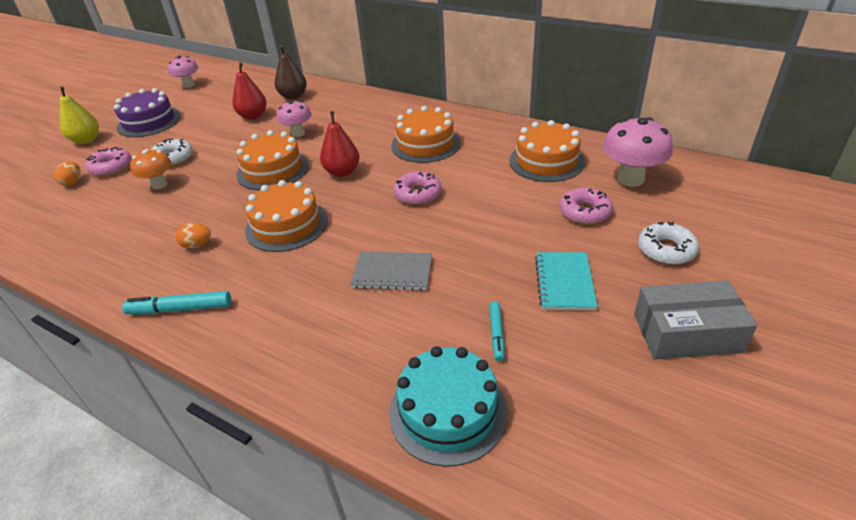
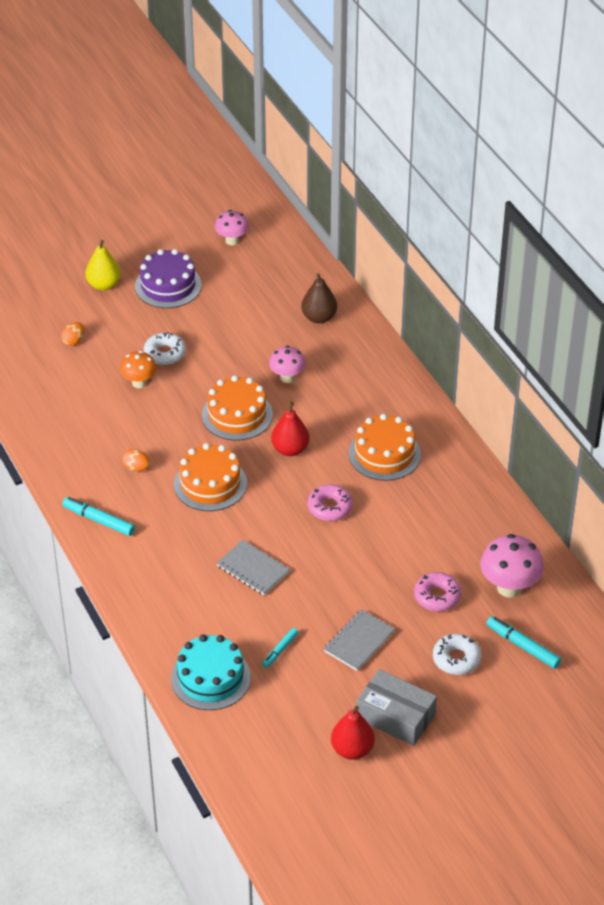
camera: 30 degrees right, 5 degrees up
(111, 167) = (110, 338): pink donut -> none
(253, 116) = (264, 329): red pear -> red pear (352, 749)
(546, 161) = (464, 531): orange cake -> none
(564, 282) = (359, 641): turquoise notebook -> grey notebook
(701, 212) = (523, 646): none -> turquoise marker

